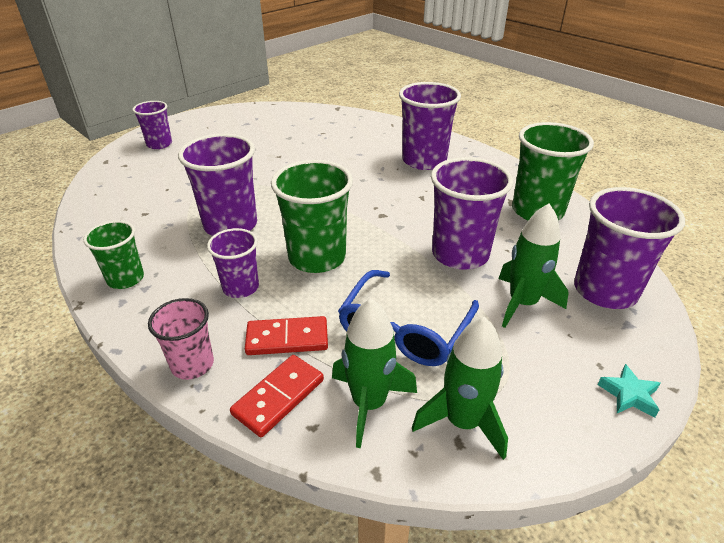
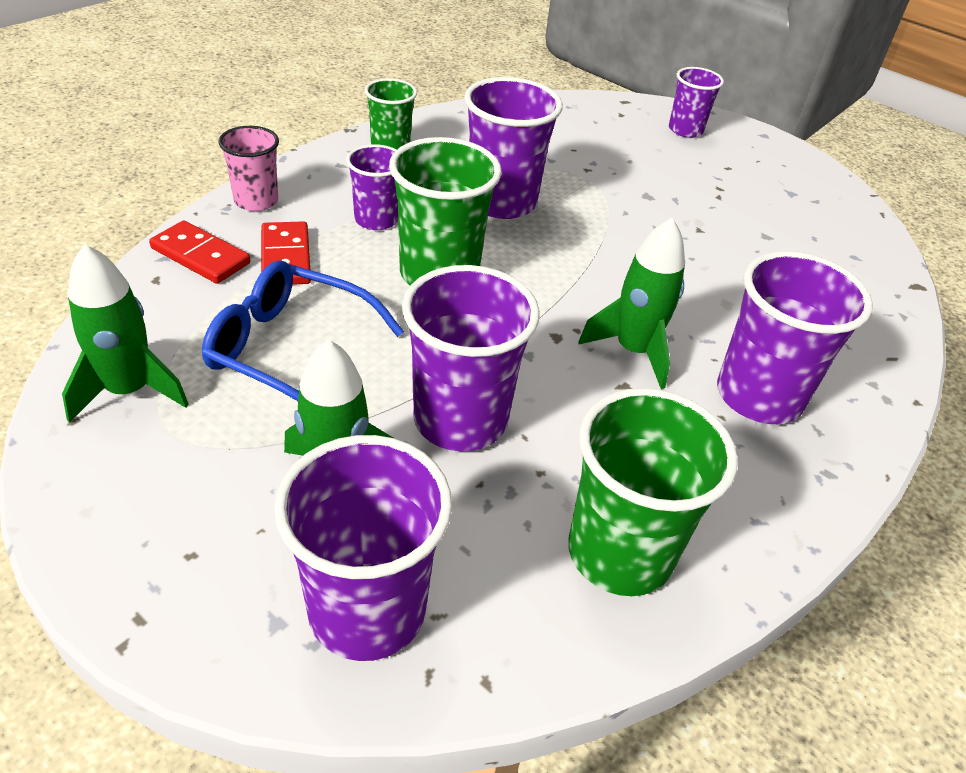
camera: 80 degrees right, 5 degrees up
(369, 403) = (176, 318): green rocket -> green rocket (633, 351)
(629, 395) = (126, 577): turquoise star -> none

